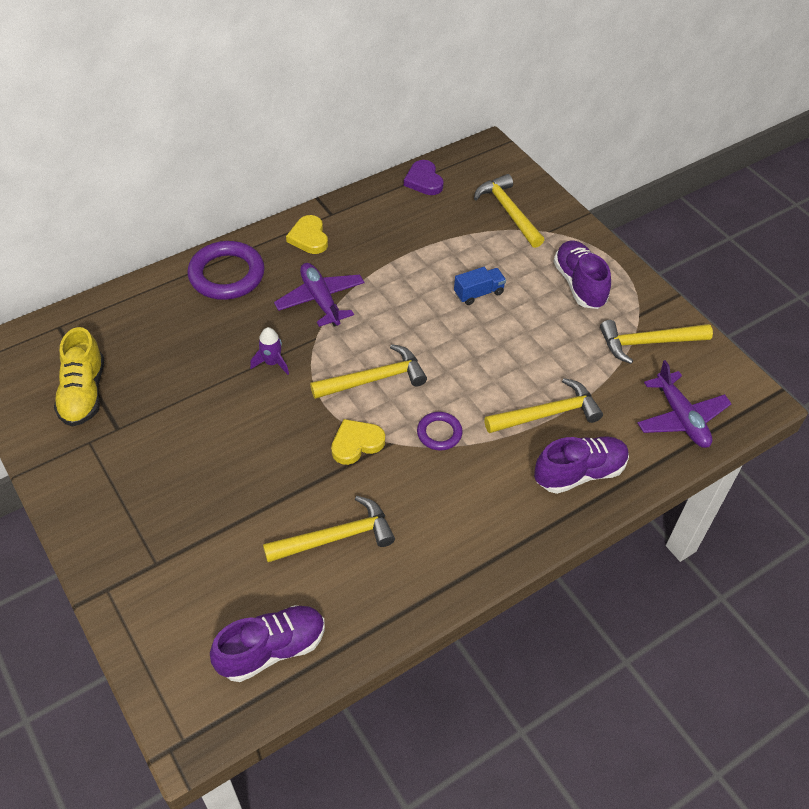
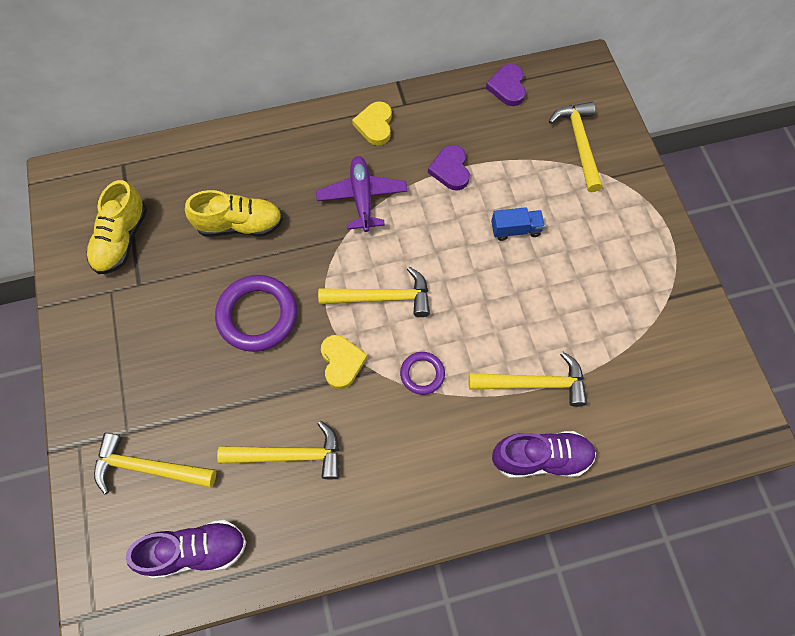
camera: 20 degrees right, 15 degrees up
(205, 351) = (240, 225): none -> yellow shoe
(227, 275) = (286, 147): purple ring -> purple ring (257, 315)
(272, 363) = (295, 253): purple rocket -> none
(356, 443) = (341, 362): yellow heart -> yellow heart turned 90 degrees clockwise
(397, 258) = (450, 170): none -> purple heart
(579, 284) = (620, 246): purple shoe -> none
(648, 343) = (665, 332): yellow hammer -> yellow hammer (148, 468)
(681, 418) = (666, 427): purple plane -> none

